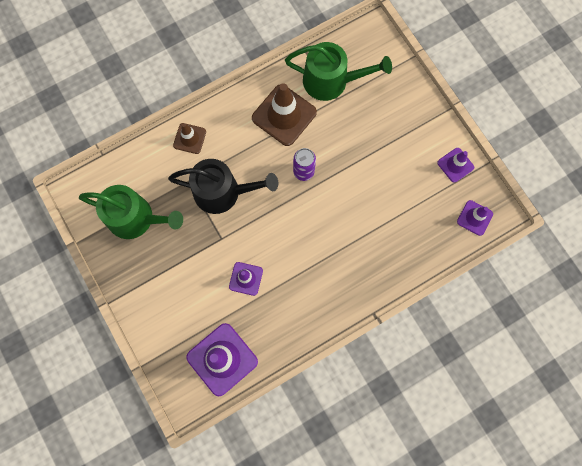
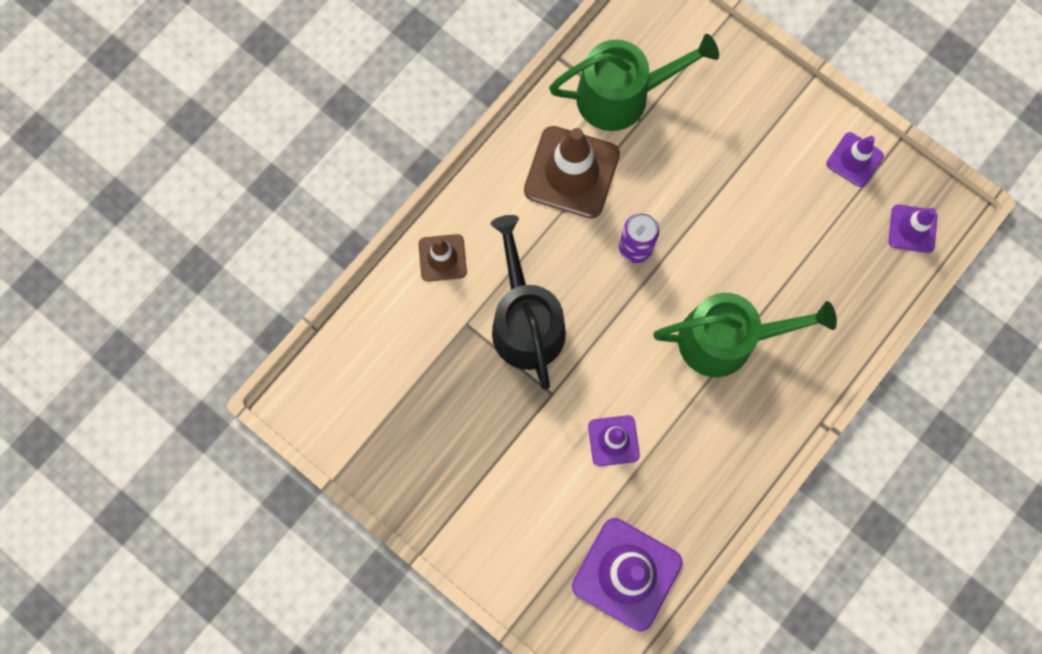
camera: 20 degrees left, 0 degrees up
(135, 218) = (409, 409): green watering can -> green watering can (726, 340)
(222, 192) = (526, 322): black watering can -> black watering can turned 90 degrees counterclockwise

